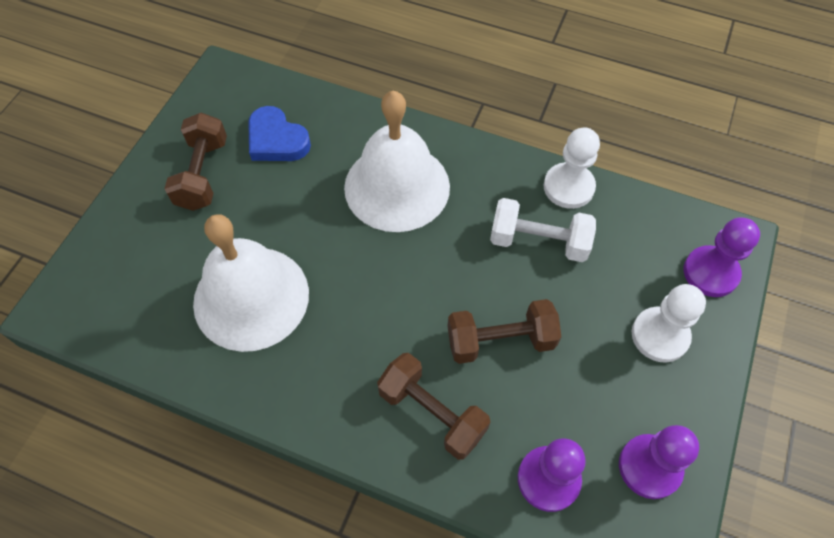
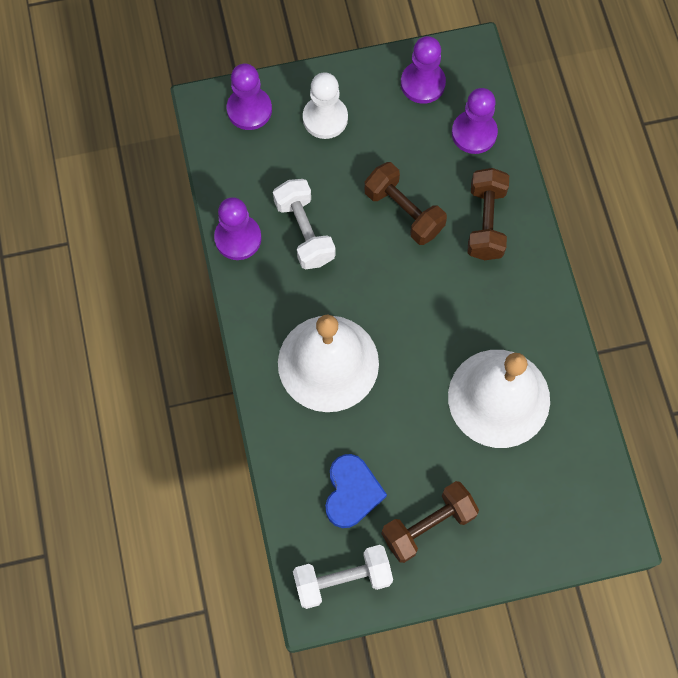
camera: 125 degrees left, 10 degrees up
(221, 98) = (342, 579): none -> white dumbbell
(568, 187) = (238, 238): white pawn -> purple pawn

